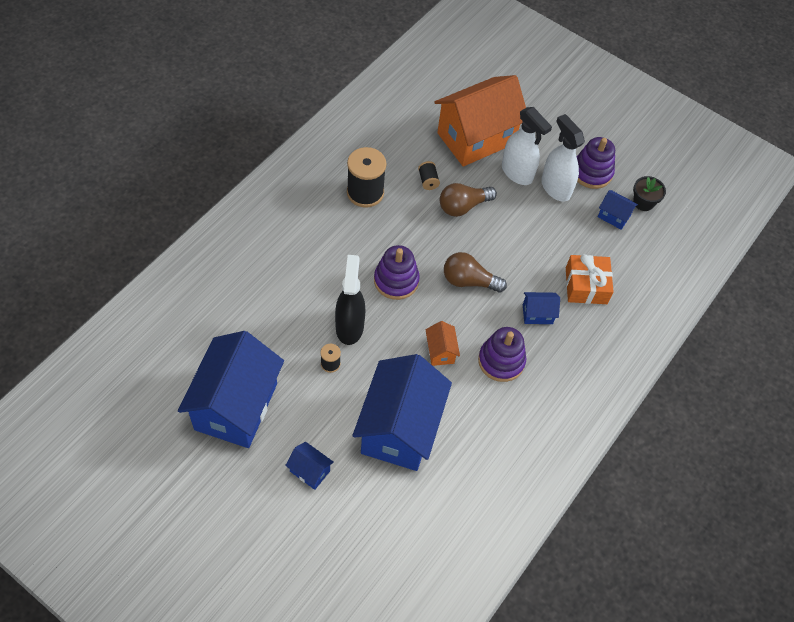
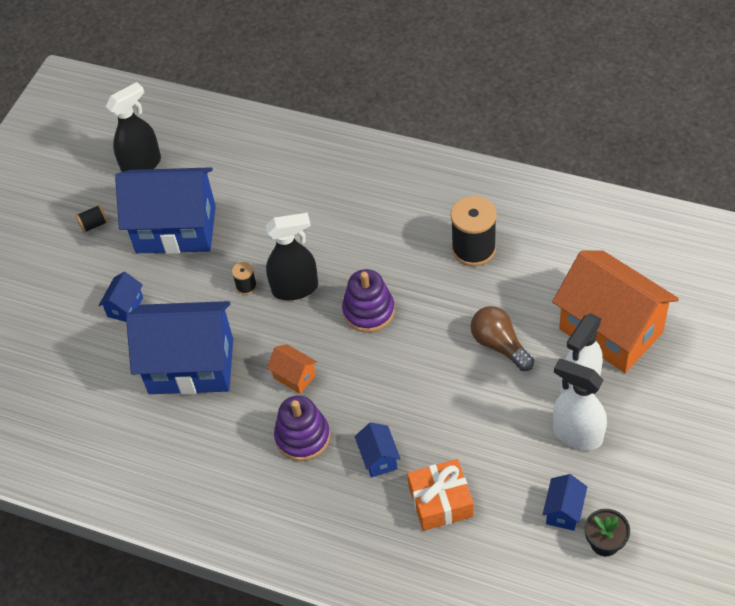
camera: 85 degrees right, 5 degrees down
(137, 419) = (142, 165): none -> black spray bottle
(428, 181) = (520, 301): black spool -> black spool (94, 225)
(440, 351) = (294, 376): orange house -> orange house turned 60 degrees clockwise
(469, 281) = (396, 379): brown light bulb -> none
(555, 187) = (577, 434): white spray bottle -> white spray bottle turned 105 degrees counterclockwise
(592, 172) = (624, 470): purple stacking toy -> none

